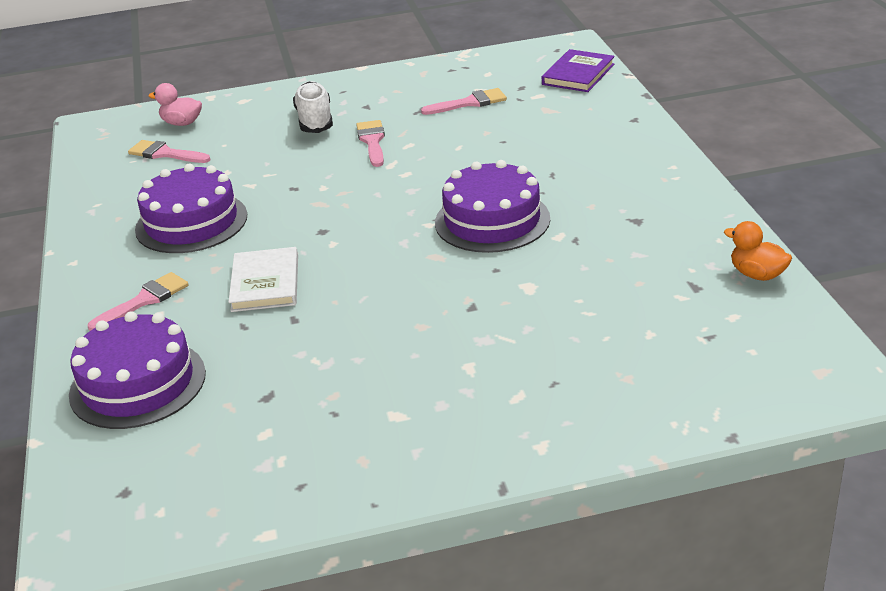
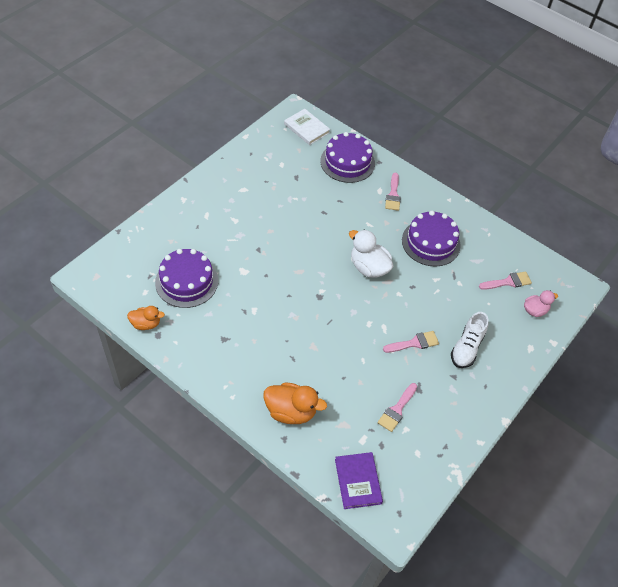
camera: 135 degrees right, 20 degrees up
(265, 283) = (356, 224): white book -> white book (306, 128)
(315, 120) = (467, 348): white shoe -> white shoe turned 75 degrees clockwise
(324, 226) = (368, 267): none -> white duck
(372, 141) = (414, 343): pink brush -> pink brush turned 60 degrees counterclockwise
(492, 220) = (294, 307): purple cake -> purple cake (186, 281)
(604, 135) = (291, 411): none -> orange duck

